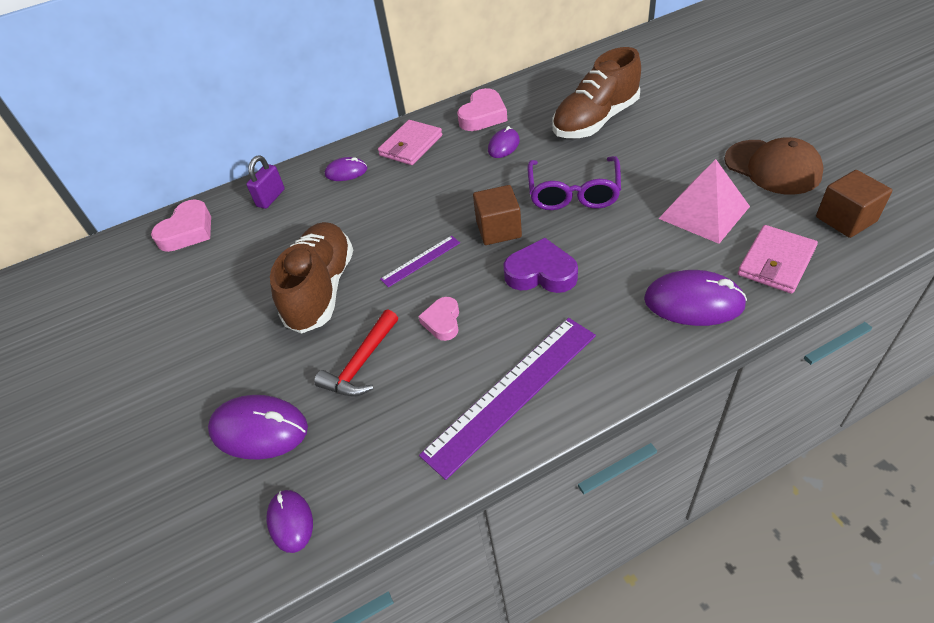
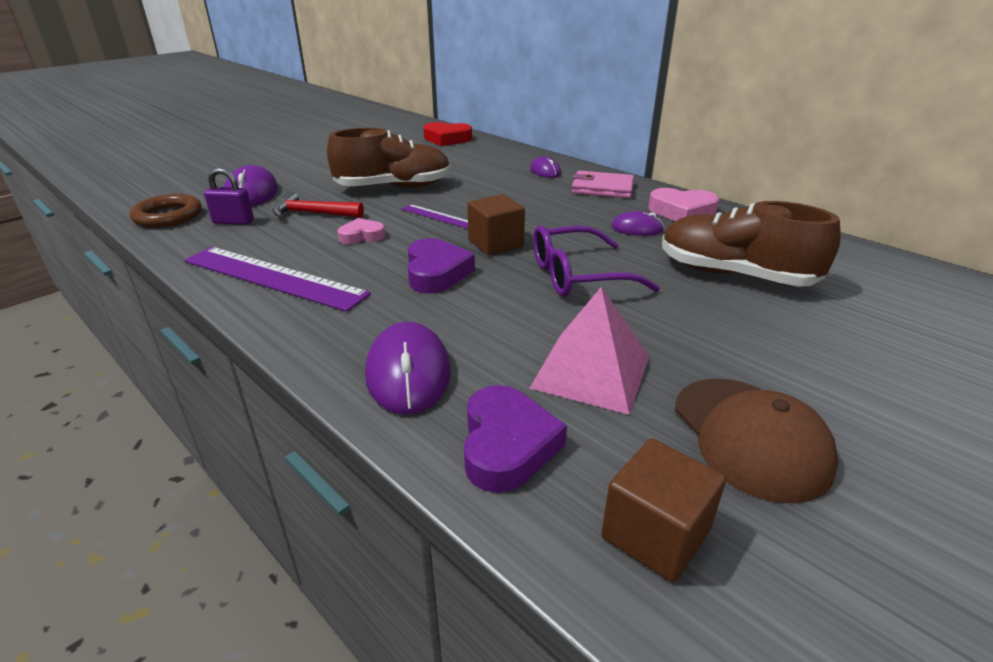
camera: 65 degrees right, 15 degrees down
(188, 231) = (447, 139): pink heart -> red heart
(271, 198) = (496, 154): purple padlock -> purple padlock (233, 222)
(290, 521) = (168, 216): purple mouse -> brown ring
(772, 167) = (750, 437): brown cap -> brown cap turned 45 degrees counterclockwise
(776, 262) = (507, 445): pink wallet -> purple heart

